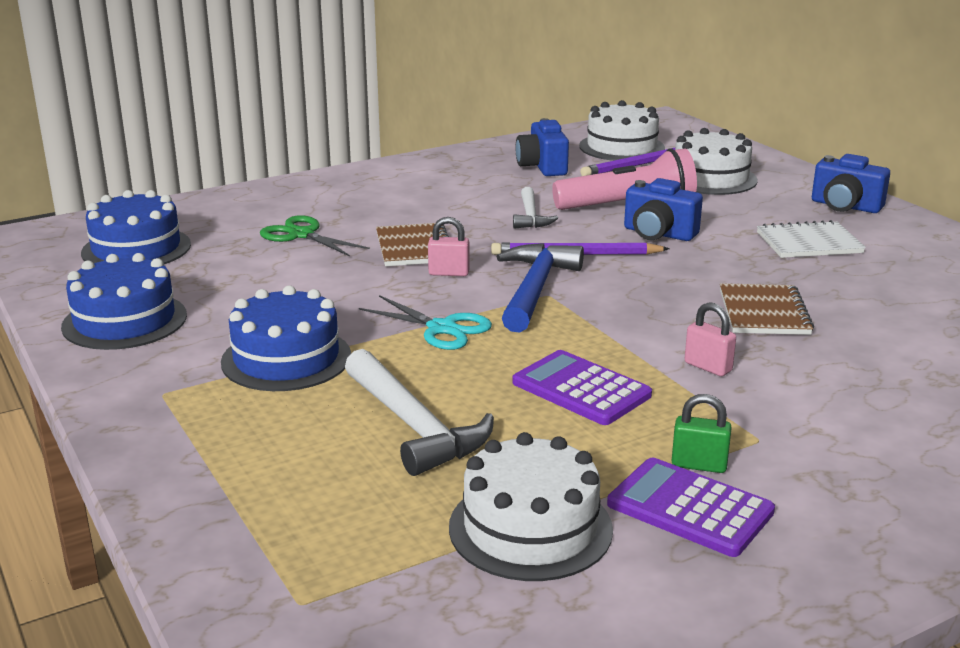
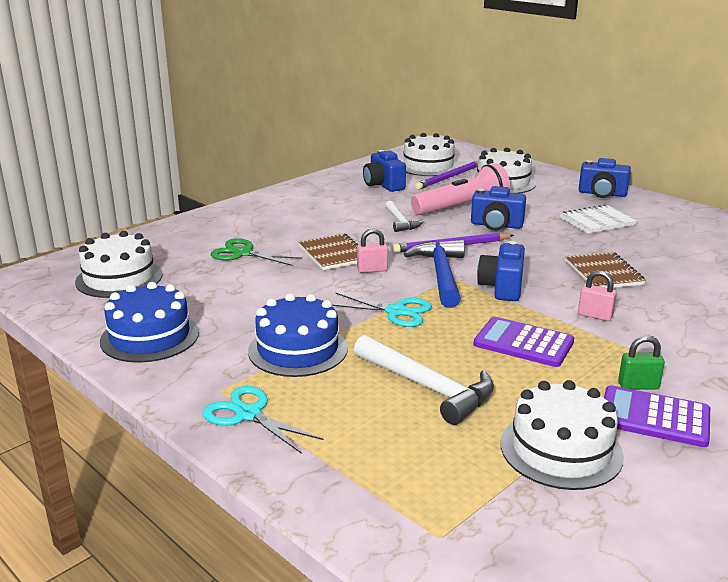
camera: 15 degrees left, 0 degrees up
(136, 248) = (119, 278): blue cake -> white cake
(175, 426) = (248, 414): none -> turquoise scissors
(605, 315) = (502, 287): none -> blue camera

